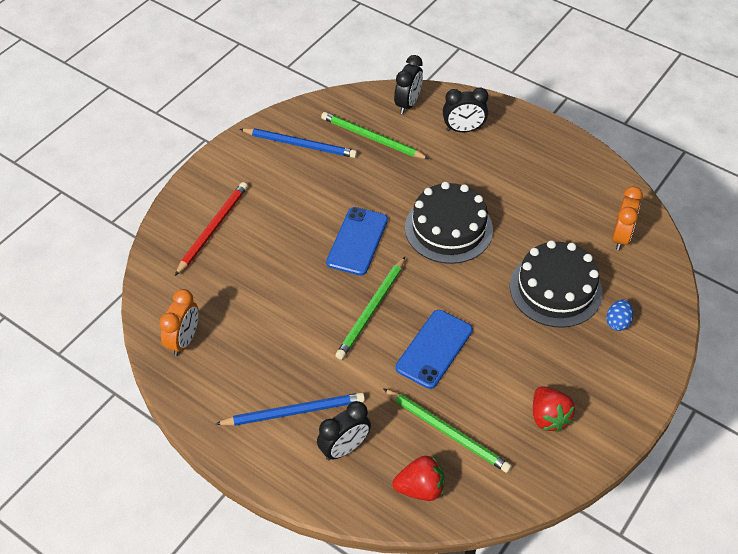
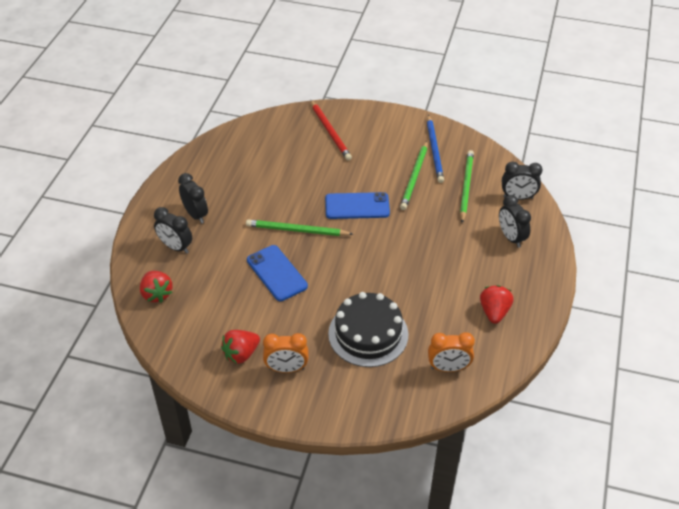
camera: 70 degrees right, 5 degrees down
(184, 340) = (231, 148): orange clock -> orange clock (286, 369)
(213, 228) = (330, 132): red pencil -> red pencil turned 60 degrees clockwise
(294, 411) = (195, 215): blue pencil -> black clock
(434, 349) = (277, 273): blue phone -> blue phone turned 45 degrees clockwise
(447, 432) = (207, 298): green pencil -> green pencil (414, 177)
(448, 228) = (397, 254): black cake -> none
(559, 177) = (494, 312): none -> red strawberry
(617, 322) = (352, 382): blue egg -> none

